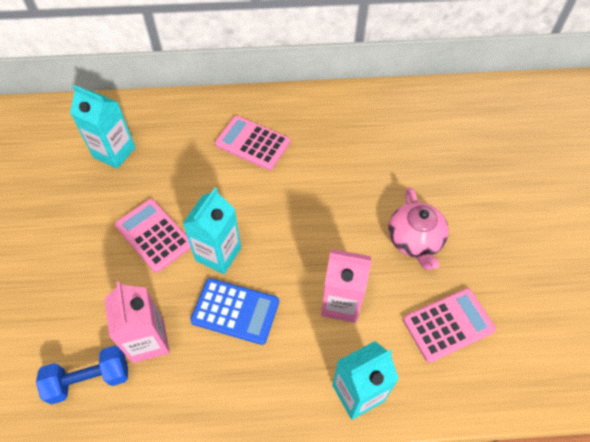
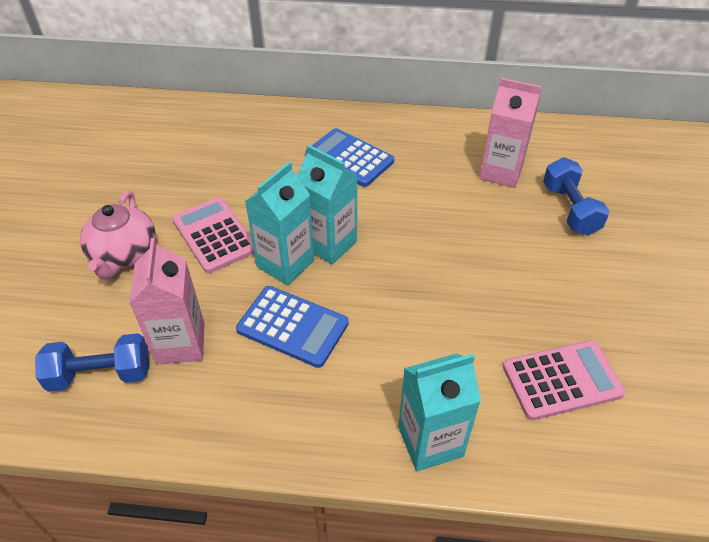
camera: 10 degrees right, 10 degrees down
(114, 152) = (190, 149): turquoise carton -> turquoise carton (329, 244)
(252, 143) = (349, 158): pink calculator -> blue calculator
(341, 303) = (426, 336): pink carton -> pink carton (501, 172)
(415, 240) = (531, 280): pink teapot -> pink teapot (124, 254)
(437, 169) = (570, 209): none -> blue dumbbell

